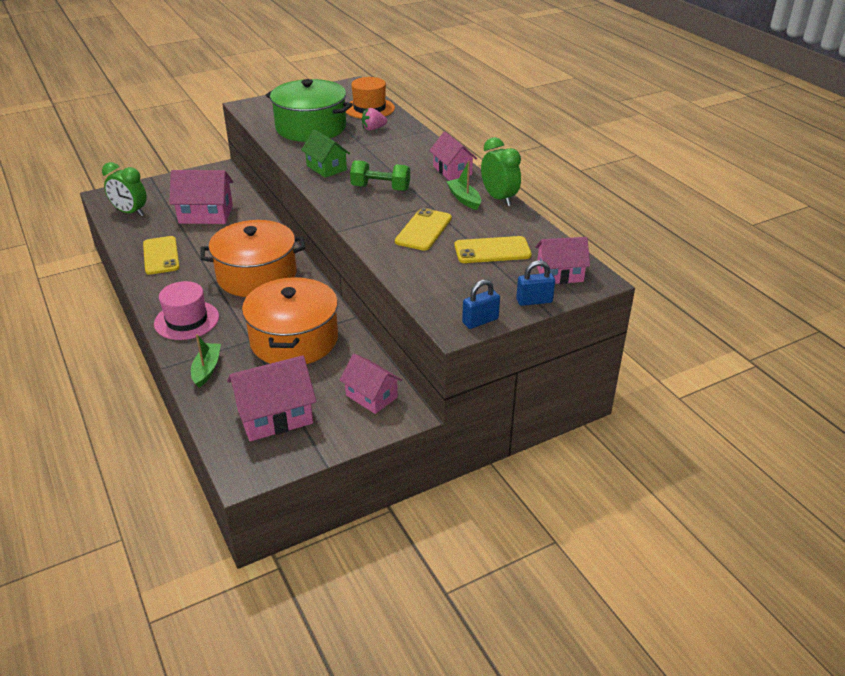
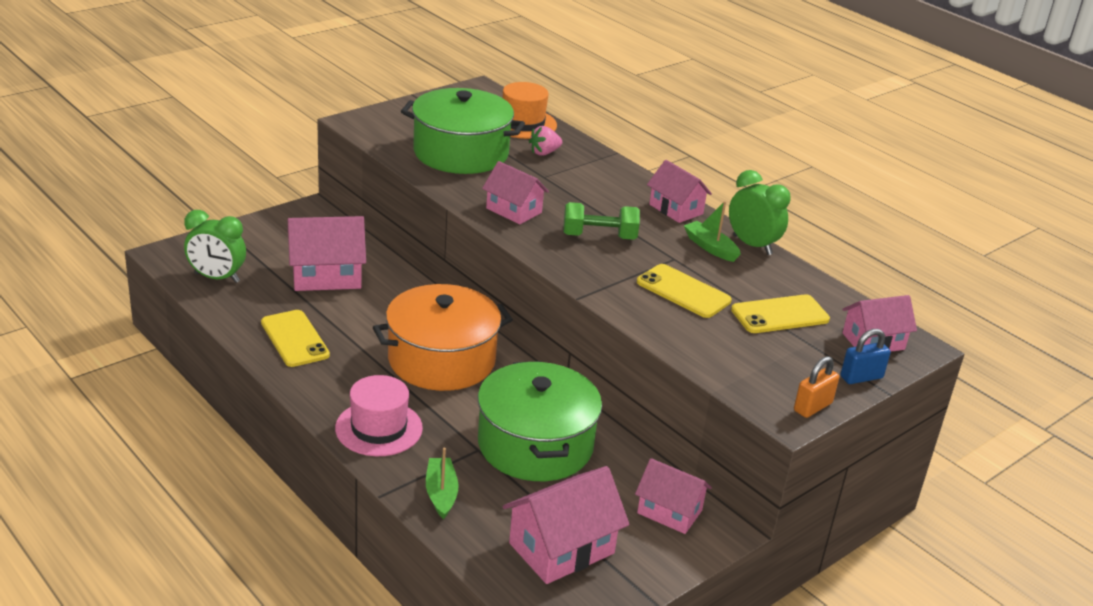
camera: 15 degrees left, 5 degrees down
(294, 339) = (535, 445): orange pot -> green pot
(326, 168) = (514, 210): green house -> pink house
(423, 230) = (683, 291): yellow phone -> yellow phone turned 60 degrees counterclockwise
(480, 321) = (812, 407): blue padlock -> orange padlock

